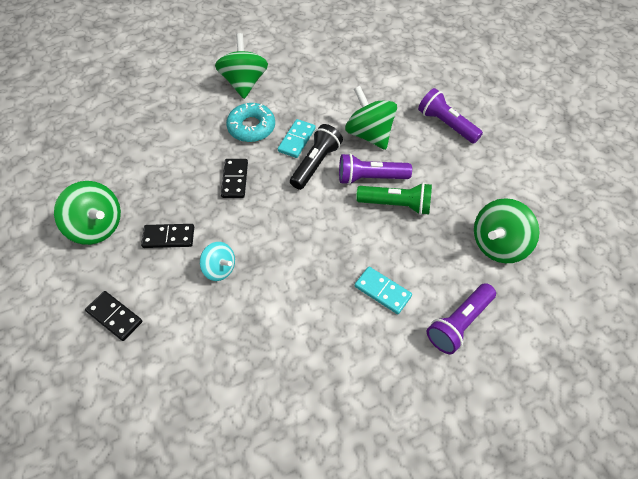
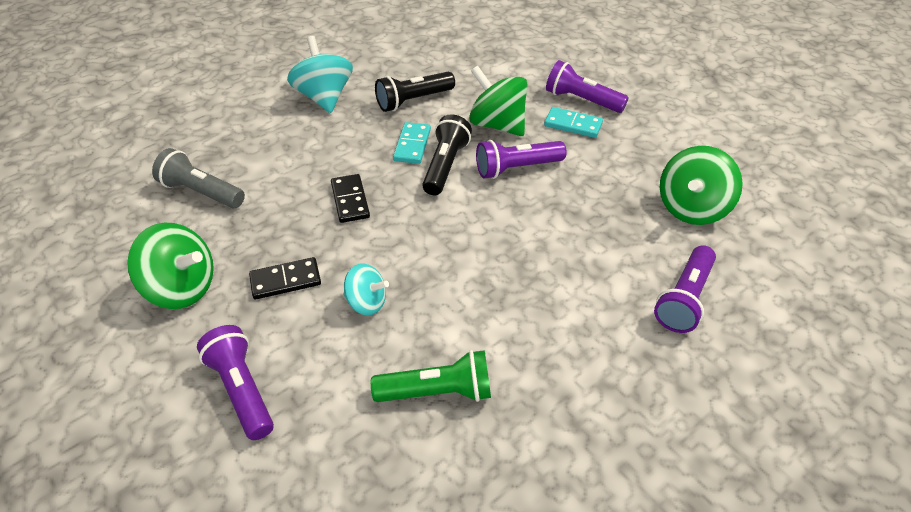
camera: 15 degrees left, 10 degrees down
(114, 317) = (242, 389): black domino -> purple flashlight
(131, 149) = (201, 192): none -> grey flashlight
(244, 83) = (324, 97): green spinning top -> turquoise spinning top
(251, 127) = (351, 141): turquoise donut -> none
(311, 99) = (413, 101): none -> black flashlight
(382, 291) = (580, 284): turquoise domino -> turquoise domino (573, 125)
(396, 205) = (559, 190): green flashlight -> green flashlight (438, 391)

